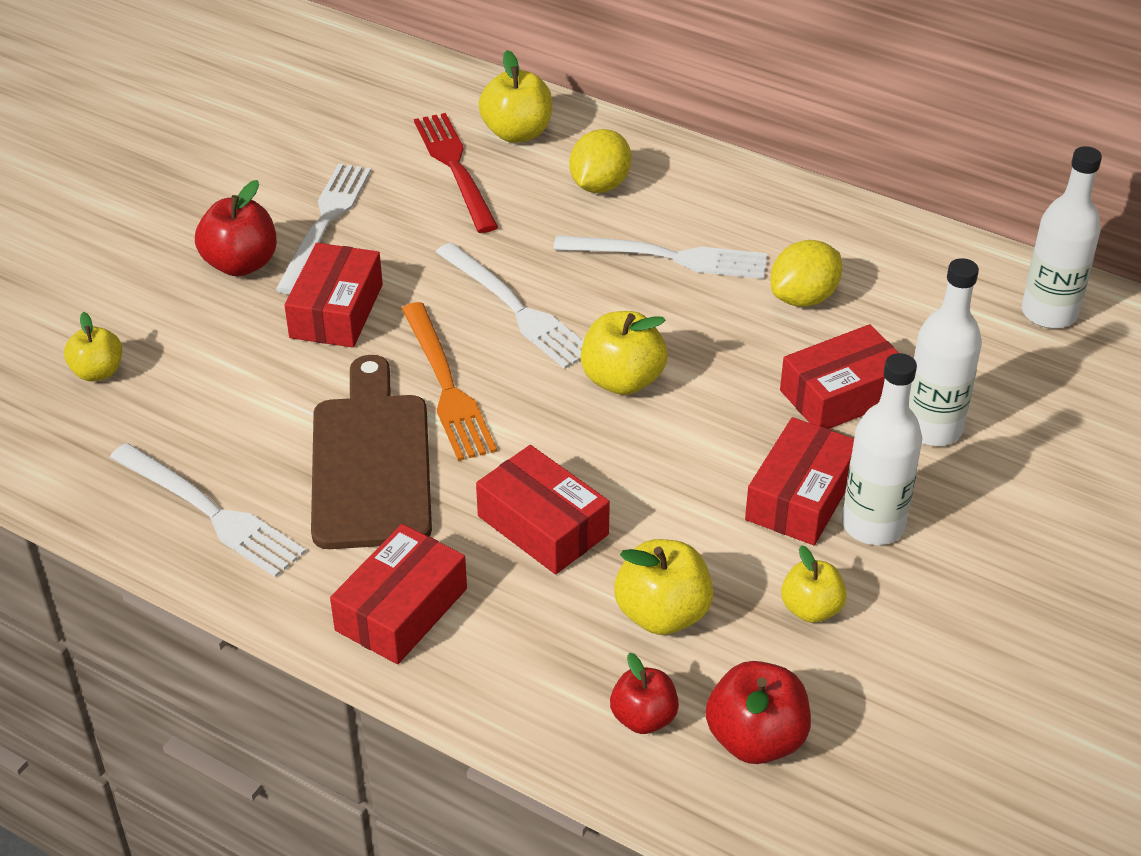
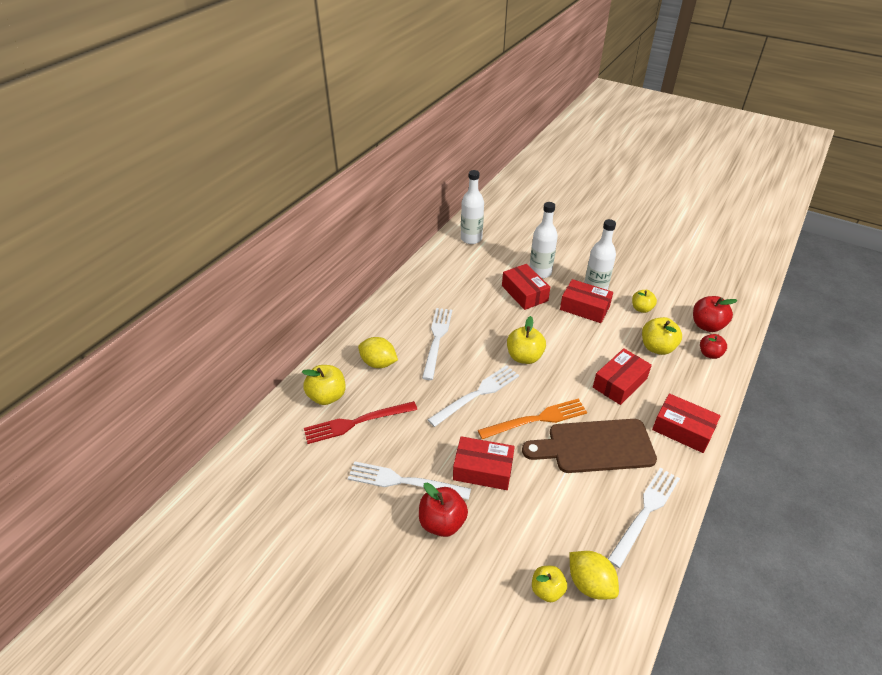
camera: 90 degrees left, 0 degrees up
(803, 298) = (465, 300): yellow lemon -> yellow lemon (590, 583)

